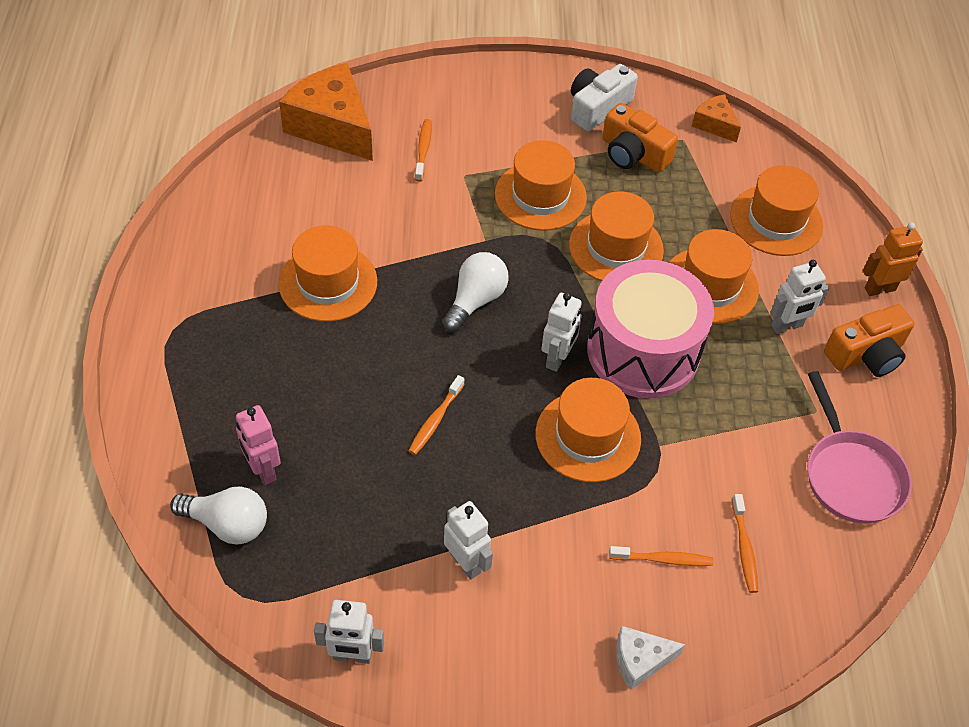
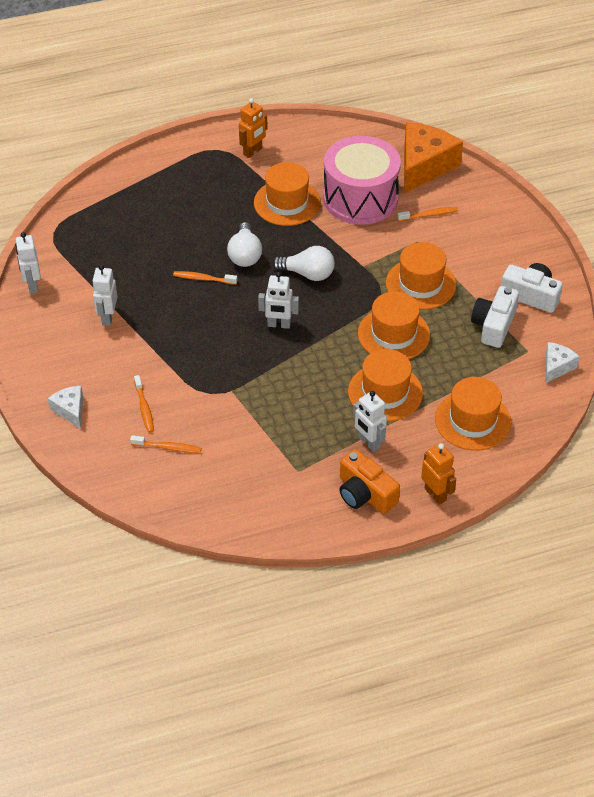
camera: 75 degrees right, 5 degrees down
(202, 290) = (253, 151): none -> orange robot
(227, 524) = (95, 213): white light bulb -> white light bulb (245, 255)
(263, 470) = (136, 216): pink robot -> none
(466, 563) = (107, 317): white robot -> white robot turned 150 degrees clockwise
(588, 436) = (222, 353): orange hat -> none
(633, 154) = (494, 325): orange camera -> white camera
(643, 351) = (306, 367): pink drum -> pink drum (360, 198)
(714, 124) = (556, 367): orange cheese -> white cheese
(744, 548) = (168, 447): orange toothbrush -> orange toothbrush turned 150 degrees counterclockwise
(851, 475) = (250, 497): pink pan -> none

